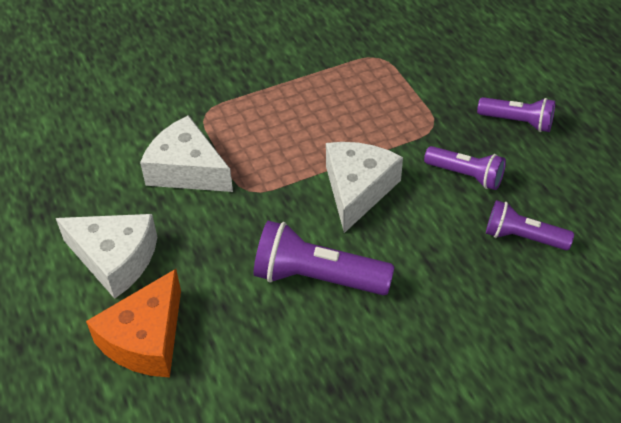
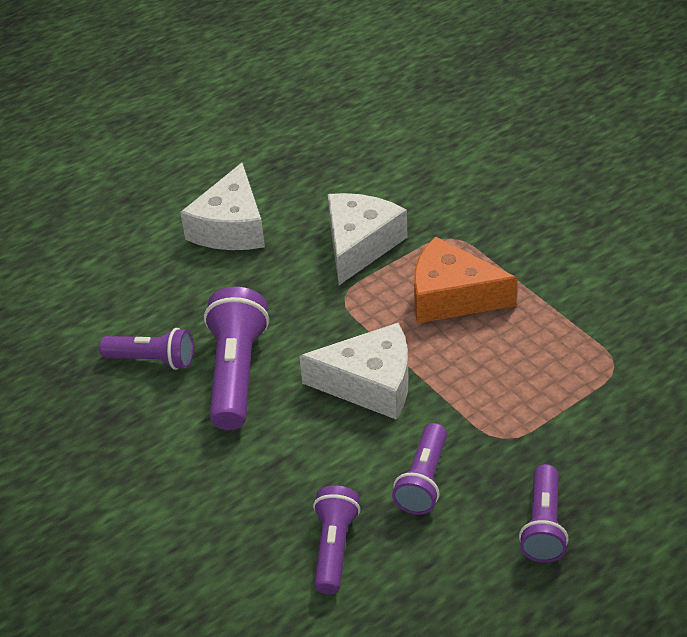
camera: 80 degrees right, 5 degrees down
(146, 339) = (143, 271): orange cheese -> orange cheese (451, 296)
(279, 341) = (152, 360): none -> purple flashlight

